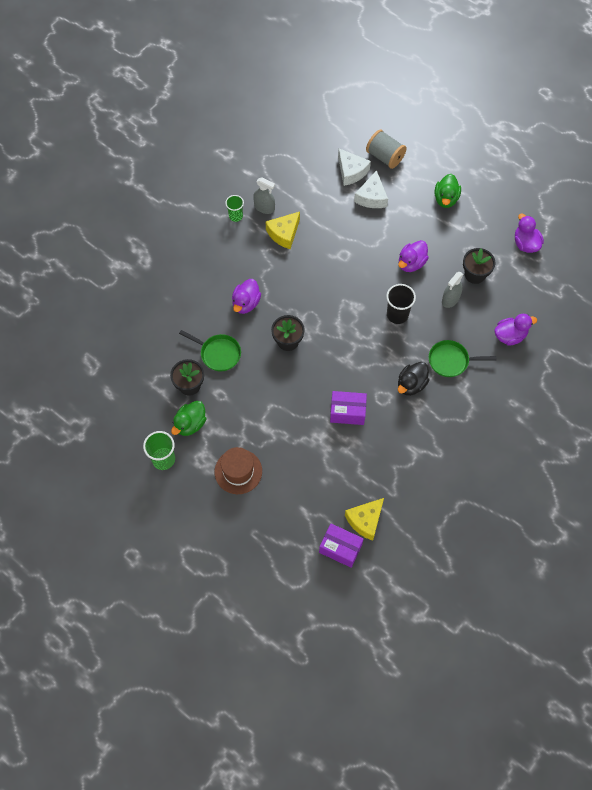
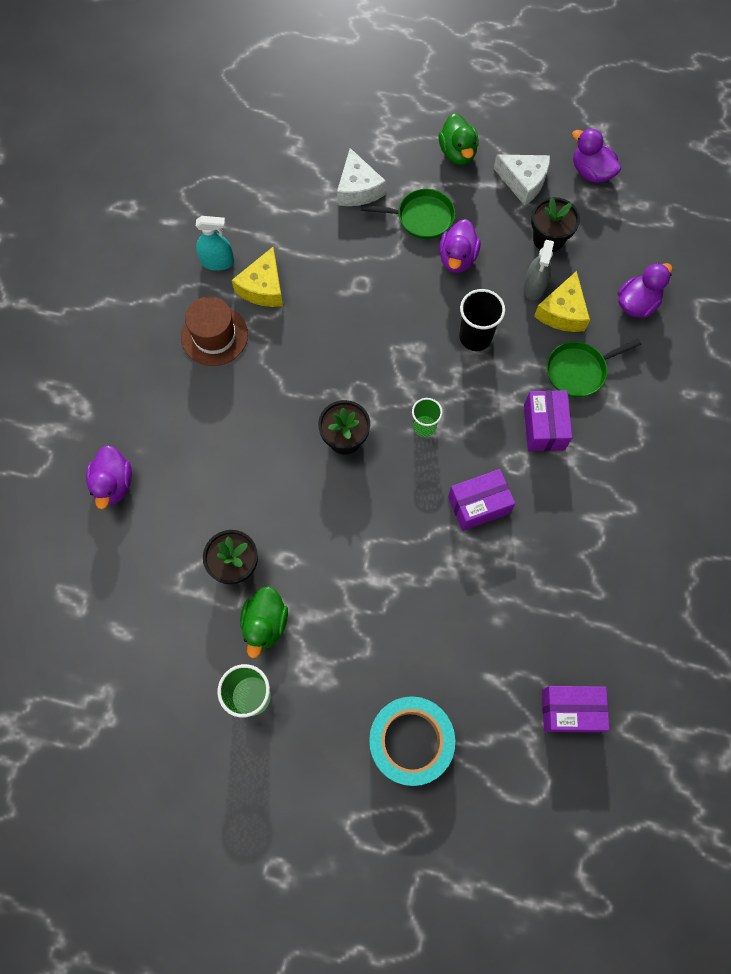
camera: 25 degrees left, 5 degrees up
(218, 353) = (255, 500): green pan -> green pan (421, 217)
(235, 216) = (183, 290): green cup -> green cup (424, 427)
(238, 471) = (369, 663): brown hat -> brown hat (214, 336)
(239, 523) = (410, 741): none -> turquoise tape
(246, 303) = (258, 409): purple duck -> purple duck (114, 484)
(264, 207) = (217, 262): grey spray bottle -> turquoise spray bottle
(351, 171) = (313, 165): white cheese -> white cheese (523, 182)
(365, 520) = (583, 652): yellow cheese -> yellow cheese (562, 312)
(385, 156) = (348, 127): grey spool -> none
(411, 384) = (544, 427): black duck -> purple box

